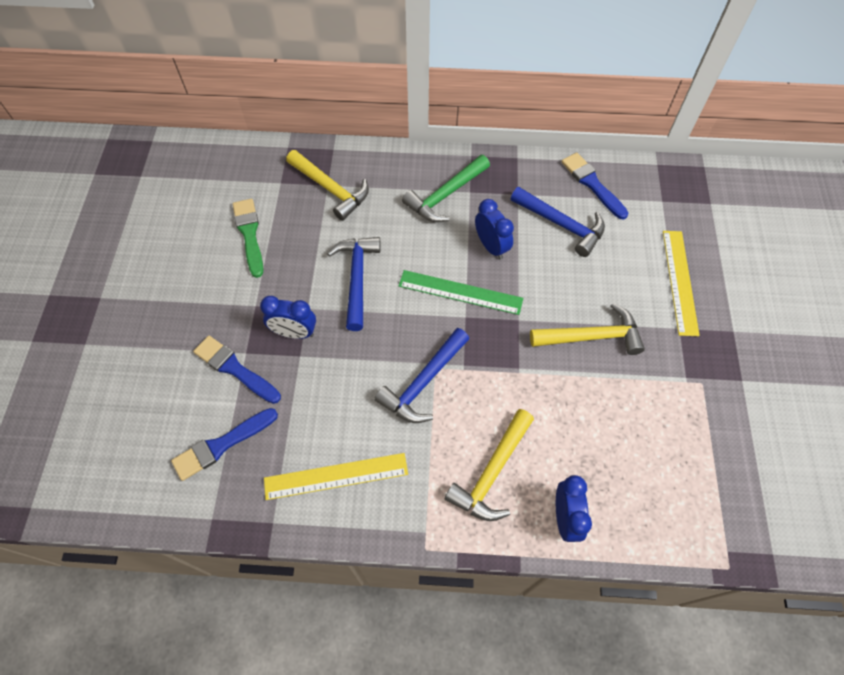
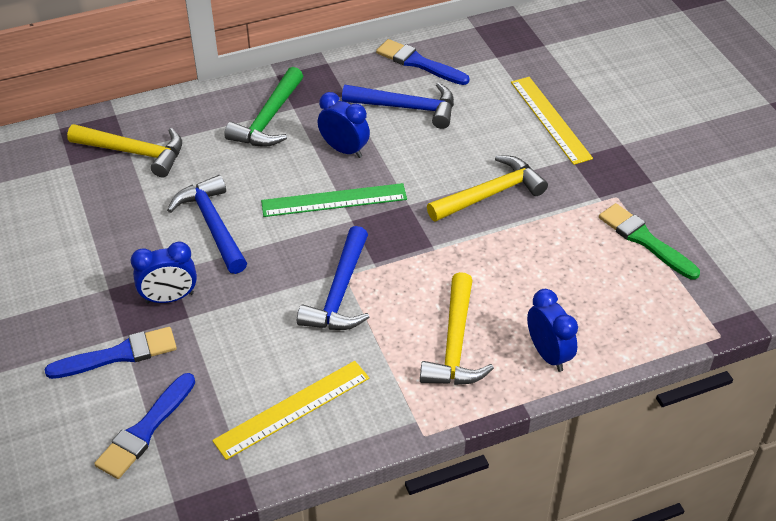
camera: 25 degrees left, 15 degrees down
(235, 369) = (119, 355): blue brush -> blue brush turned 150 degrees clockwise
(249, 234) = (61, 224): green brush -> green brush (645, 240)

